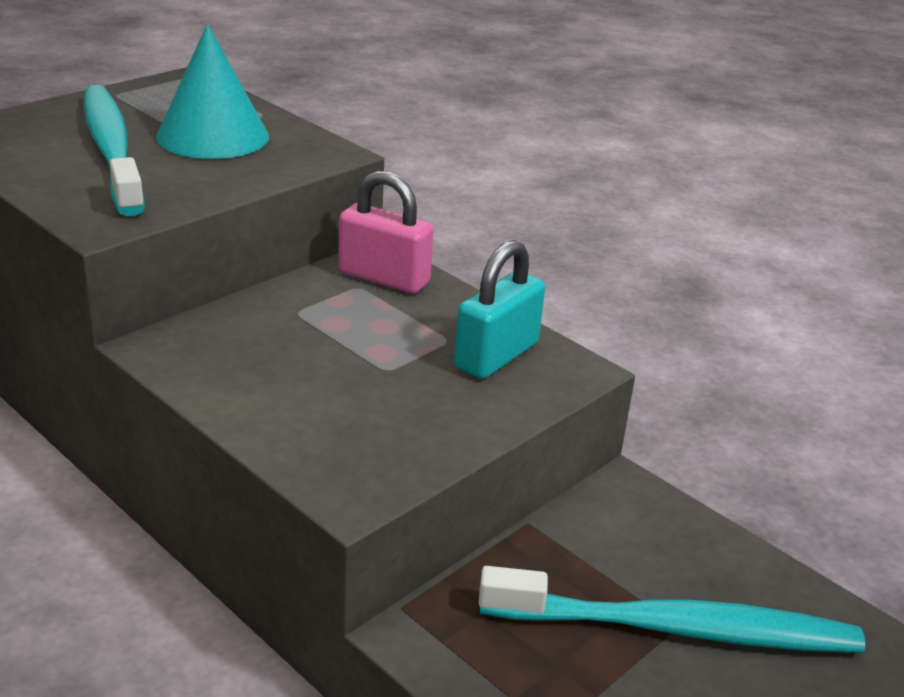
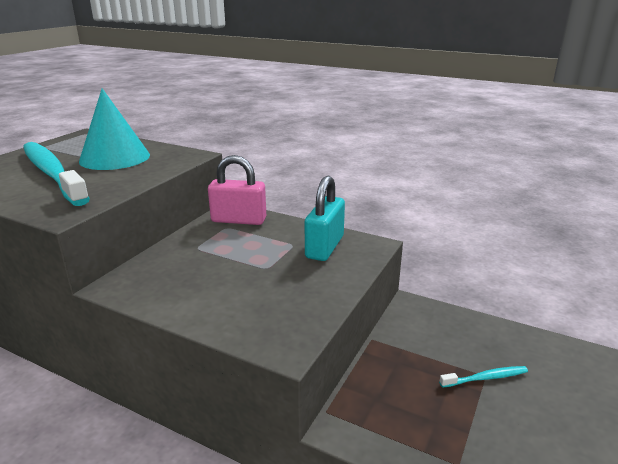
camera: 15 degrees left, 5 degrees down
(675, 628) = (485, 378): turquoise toothbrush -> turquoise toothbrush, size x0.41

